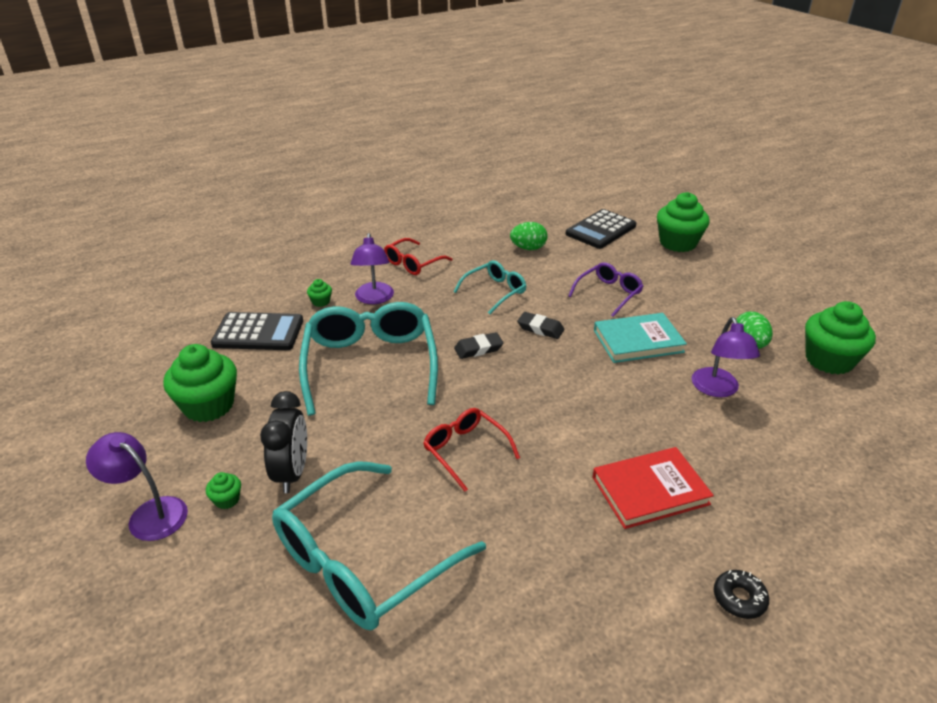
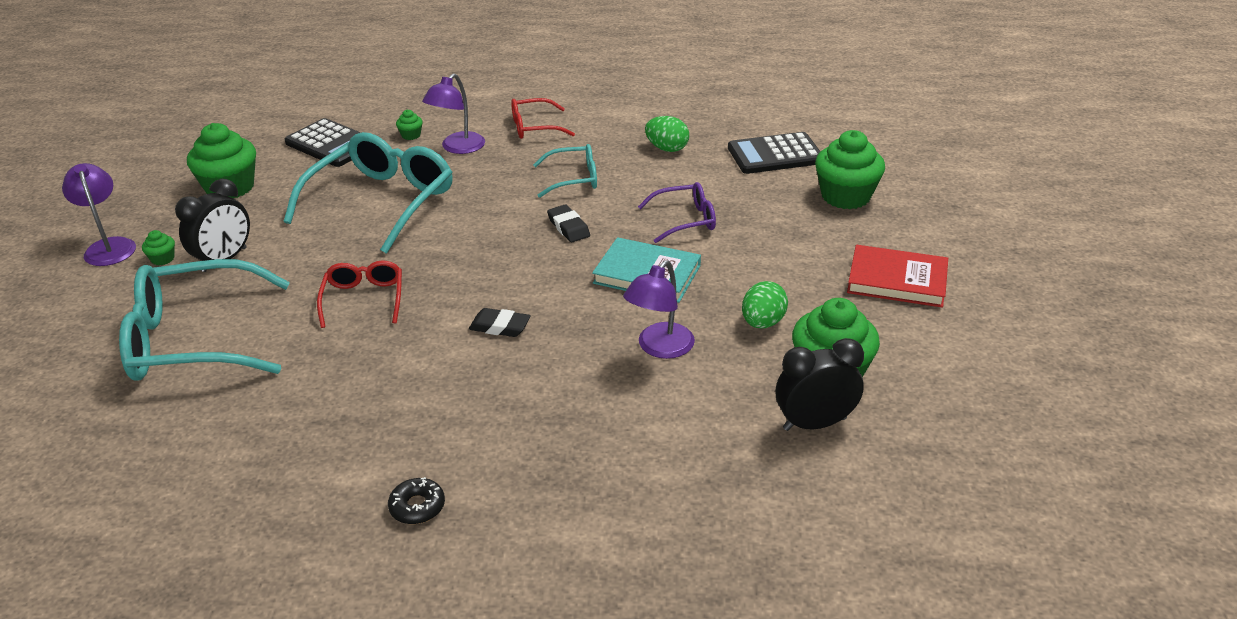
camera: 35 degrees right, 0 degrees up
(478, 349) = (487, 223): black eraser -> black eraser (500, 327)
(650, 490) = (466, 397): red book -> red book (897, 280)
(867, 397) = (814, 423): none -> black clock

